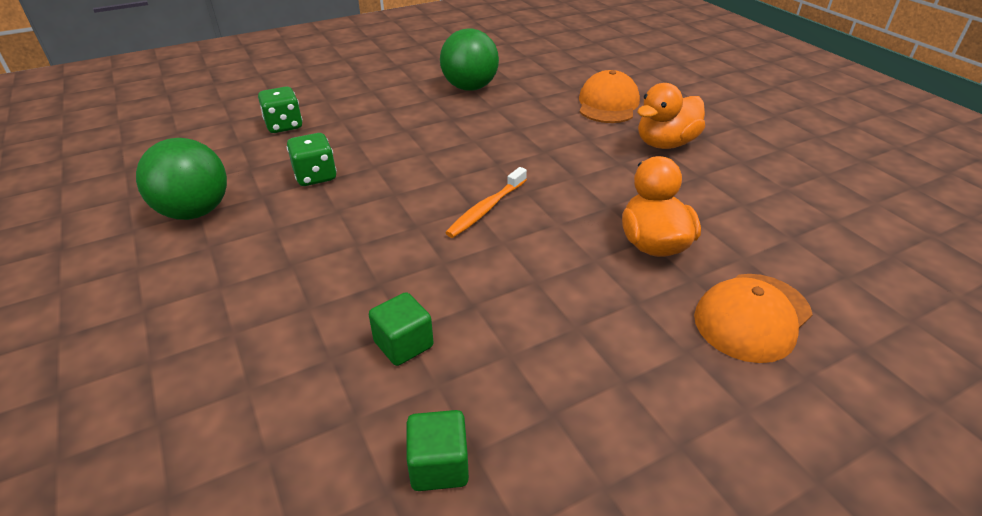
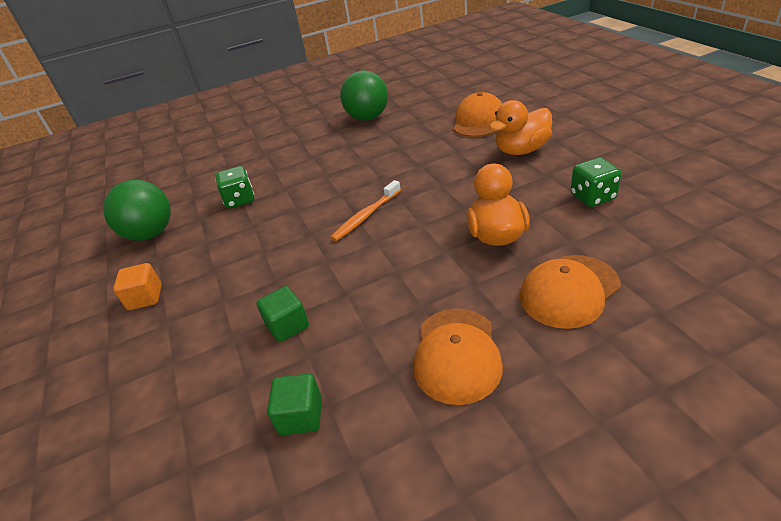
camera: 10 degrees right, 0 degrees up
(198, 297) = (145, 298): none -> orange cube
(284, 126) = (222, 162): green dice -> green dice (592, 197)
(630, 390) = (457, 354): none -> orange cap

